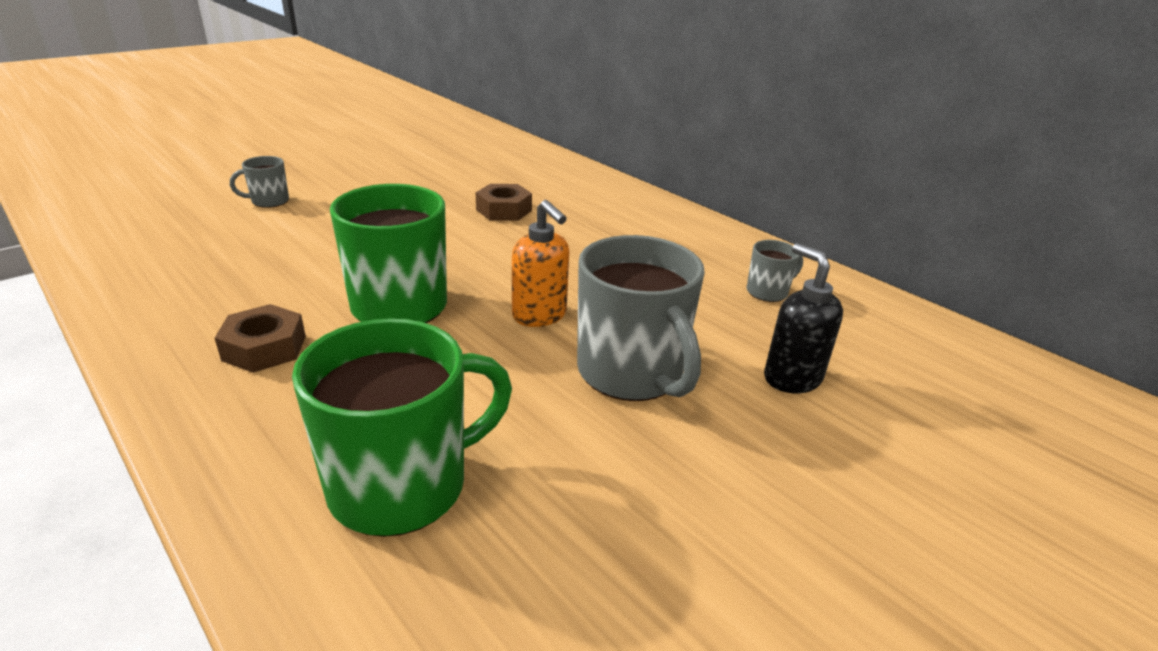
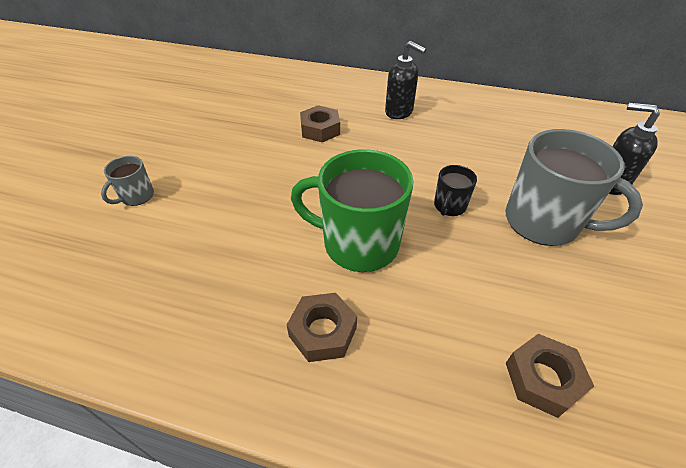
camera: 30 degrees left, 15 degrees up
(402, 485) = (543, 379): green mug -> brown nut
(540, 316) = (449, 206): orange soap dispenser -> black mug
(615, 224) = (399, 112): none -> black soap dispenser
(768, 292) = (532, 128): grey mug -> none

